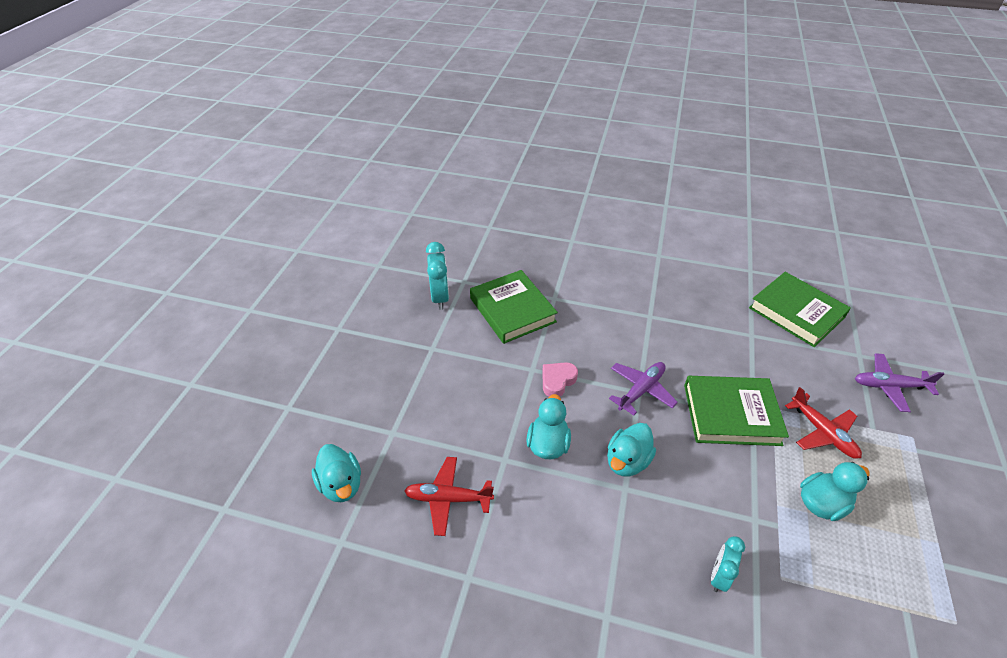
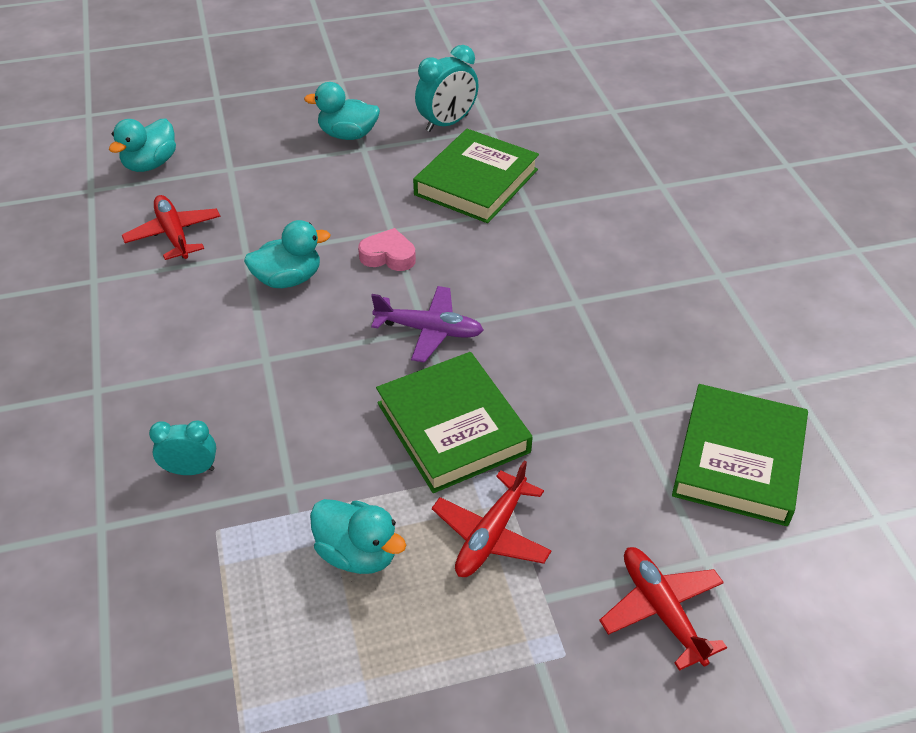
camera: 60 degrees right, 0 degrees up
(627, 461) = (306, 349): turquoise duck -> turquoise duck (348, 135)
(889, 386) = (661, 610): purple plane -> red plane

